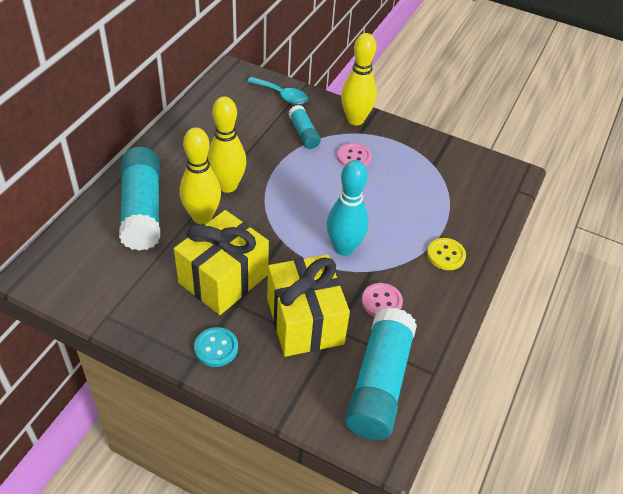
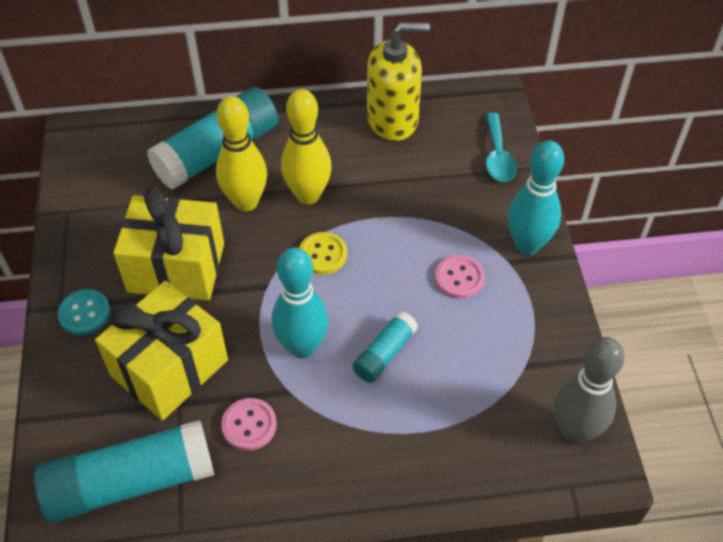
camera: 60 degrees right, 5 degrees up
(206, 118) = (393, 120): none -> yellow soap dispenser
(304, 133) = (453, 211): turquoise glue stick -> turquoise glue stick (384, 353)
(355, 120) = (527, 245): yellow bowling pin -> turquoise bowling pin
(446, 255) = (375, 456): yellow button -> yellow button (322, 254)
(487, 170) = (574, 430): none -> grey bowling pin

